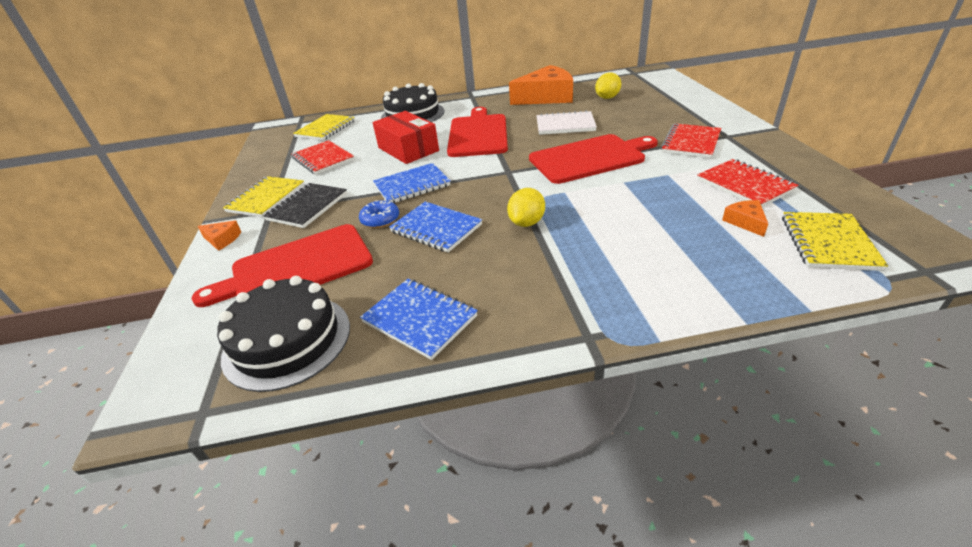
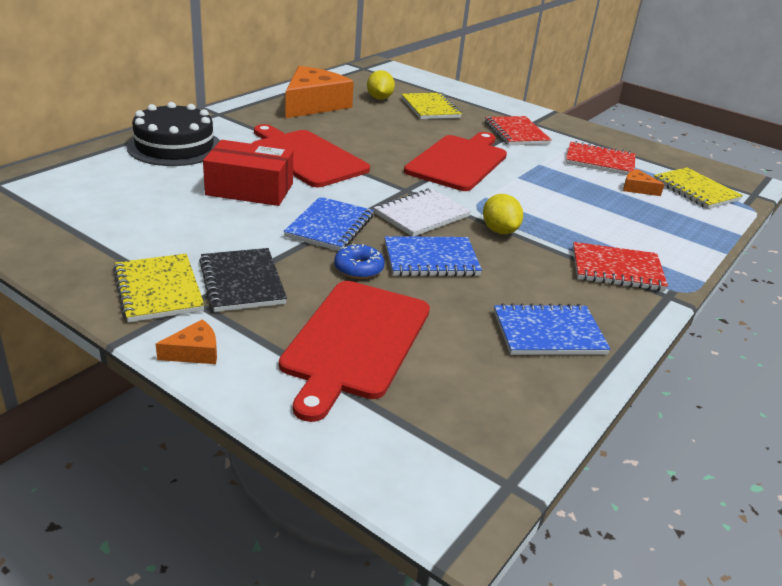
camera: 50 degrees left, 5 degrees down
(287, 340) = (473, 399): black cake -> none
(323, 159) = (147, 225): red notebook -> red notebook (617, 269)
(326, 129) = (67, 186): yellow notebook -> yellow notebook (430, 108)
(565, 125) = (384, 133): white notebook -> white notebook (421, 215)

